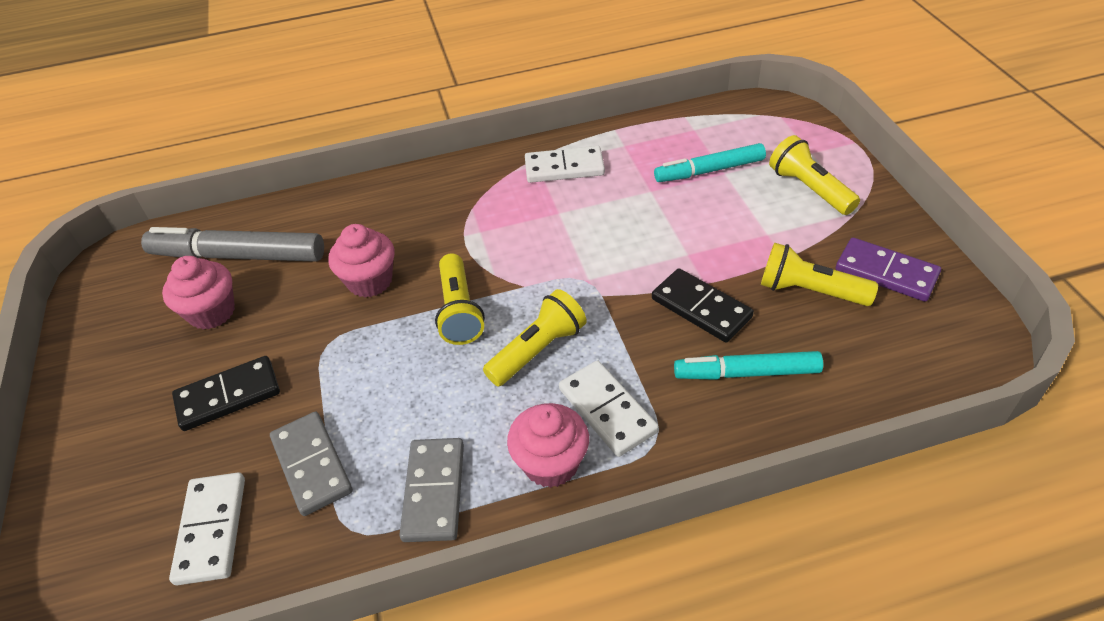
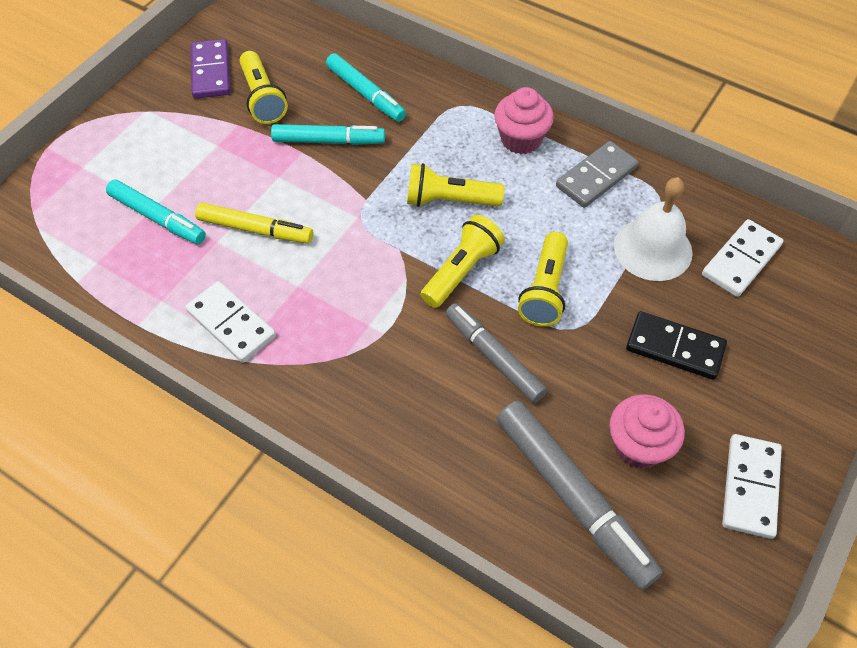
camera: 135 degrees left, 10 degrees up
(312, 465) = (653, 249): grey domino -> white bell
(370, 281) = (494, 357): pink cupcake -> grey marker
(607, 410) = (459, 137): white domino -> white domino (750, 487)
(640, 215) = (255, 229): none -> yellow marker
(701, 308) = (328, 141): black domino -> turquoise marker
(809, 189) = (138, 146): yellow flashlight -> yellow flashlight (545, 290)

